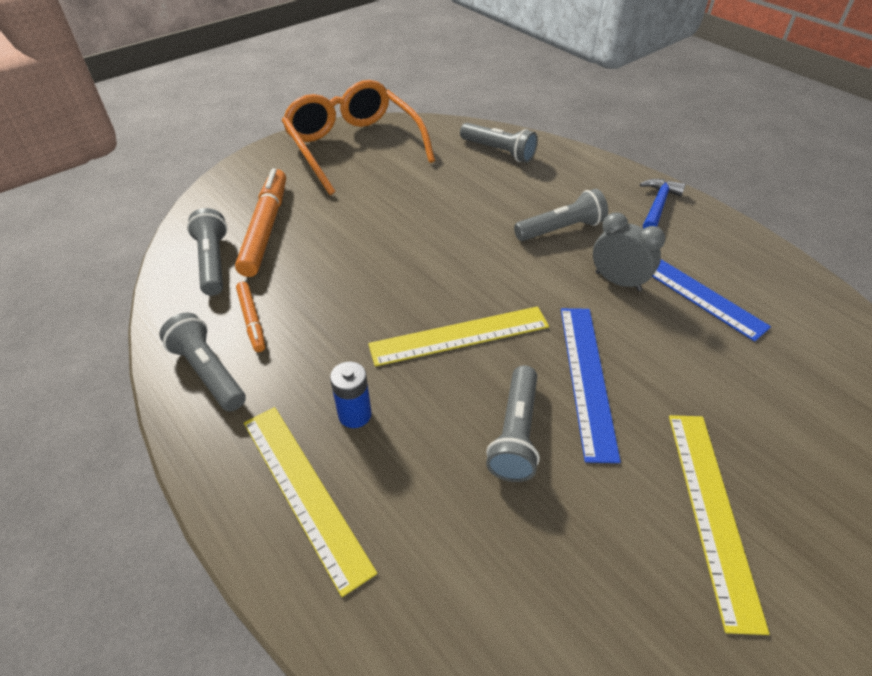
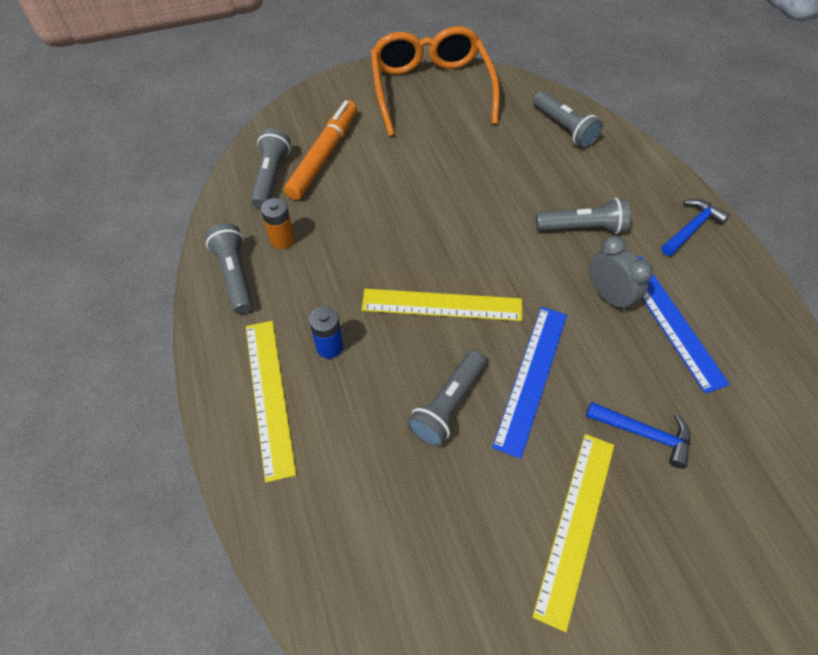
camera: 20 degrees right, 10 degrees up
(252, 320) = (282, 240): orange marker -> orange battery
(722, 396) = (643, 433): none -> blue hammer

